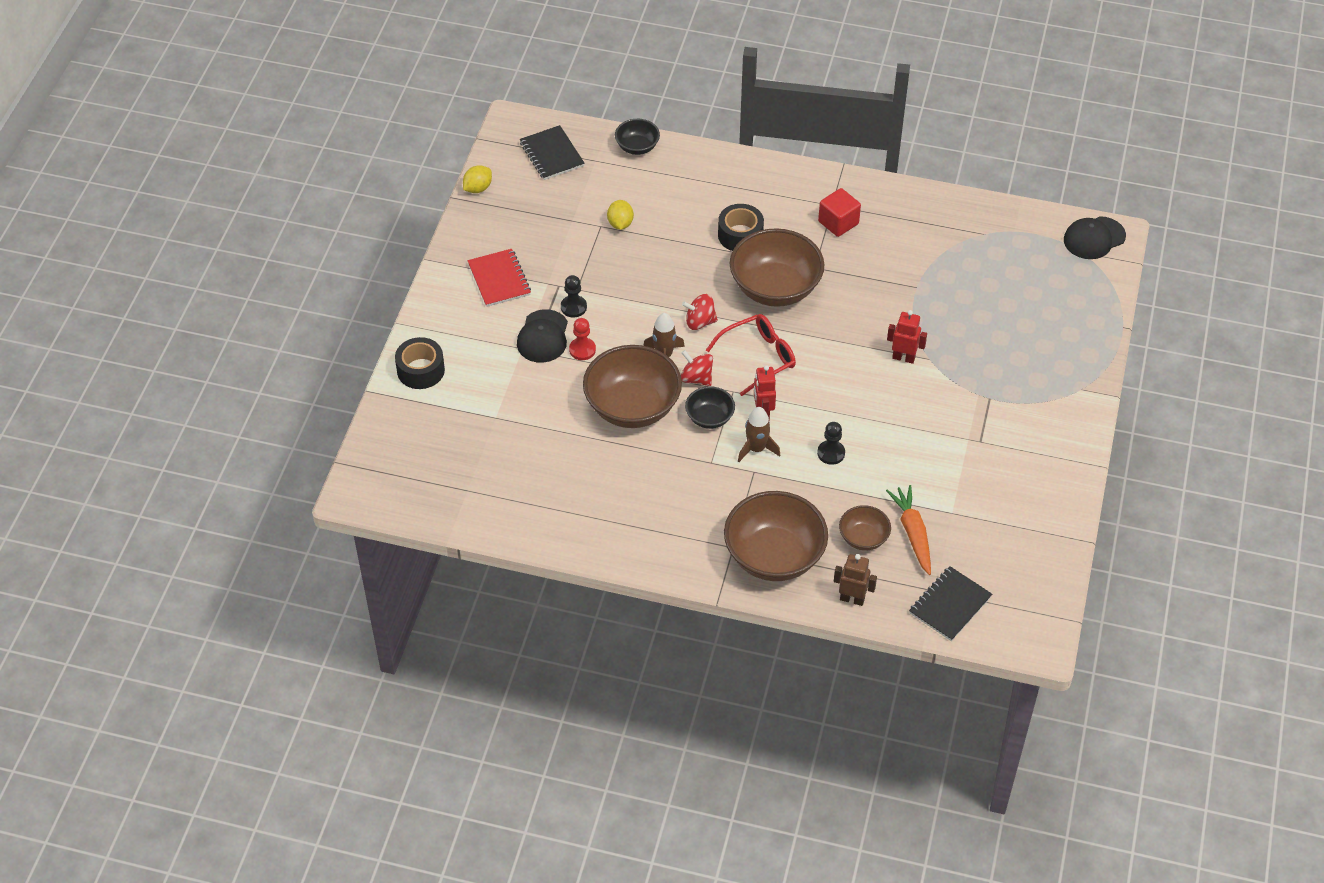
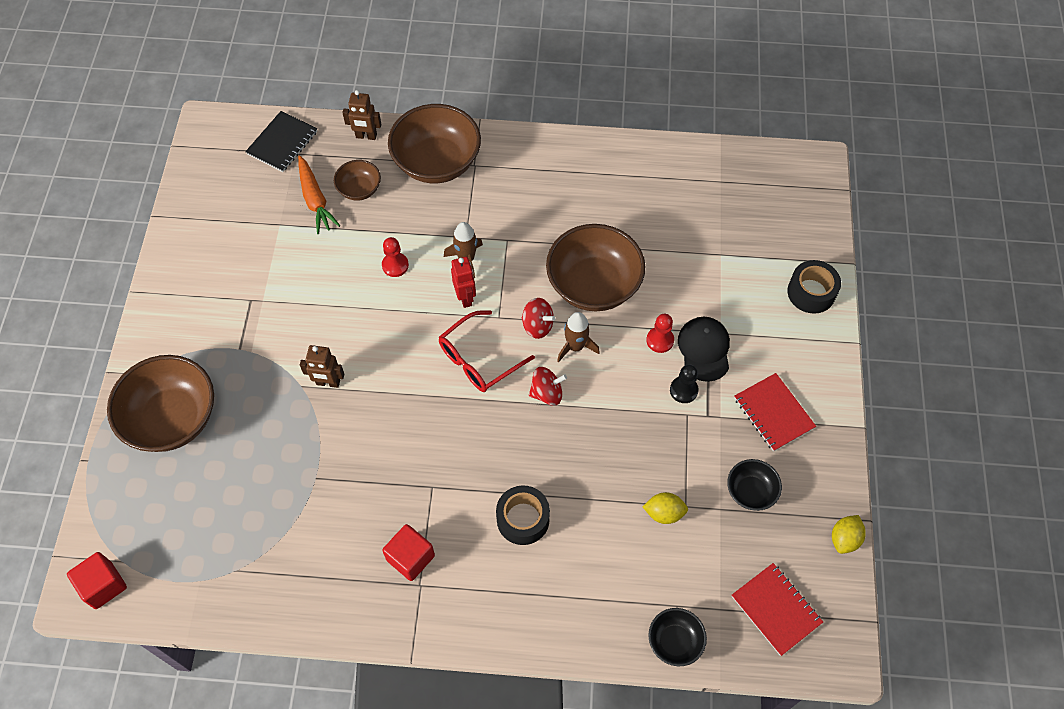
camera: 170 degrees right, 10 degrees up
(551, 154) = (776, 609): black notebook -> red notebook
(620, 224) = (664, 513): yellow lemon -> yellow lemon turned 75 degrees counterclockwise
(709, 417) = (516, 285): black bowl -> black bowl (750, 491)
(775, 288) = (473, 450): brown bowl -> brown bowl (172, 418)
(831, 453) = (395, 265): black pawn -> red pawn
(903, 358) = (328, 383): red robot -> brown robot
(1094, 238) = (103, 585): black cap -> red cube

